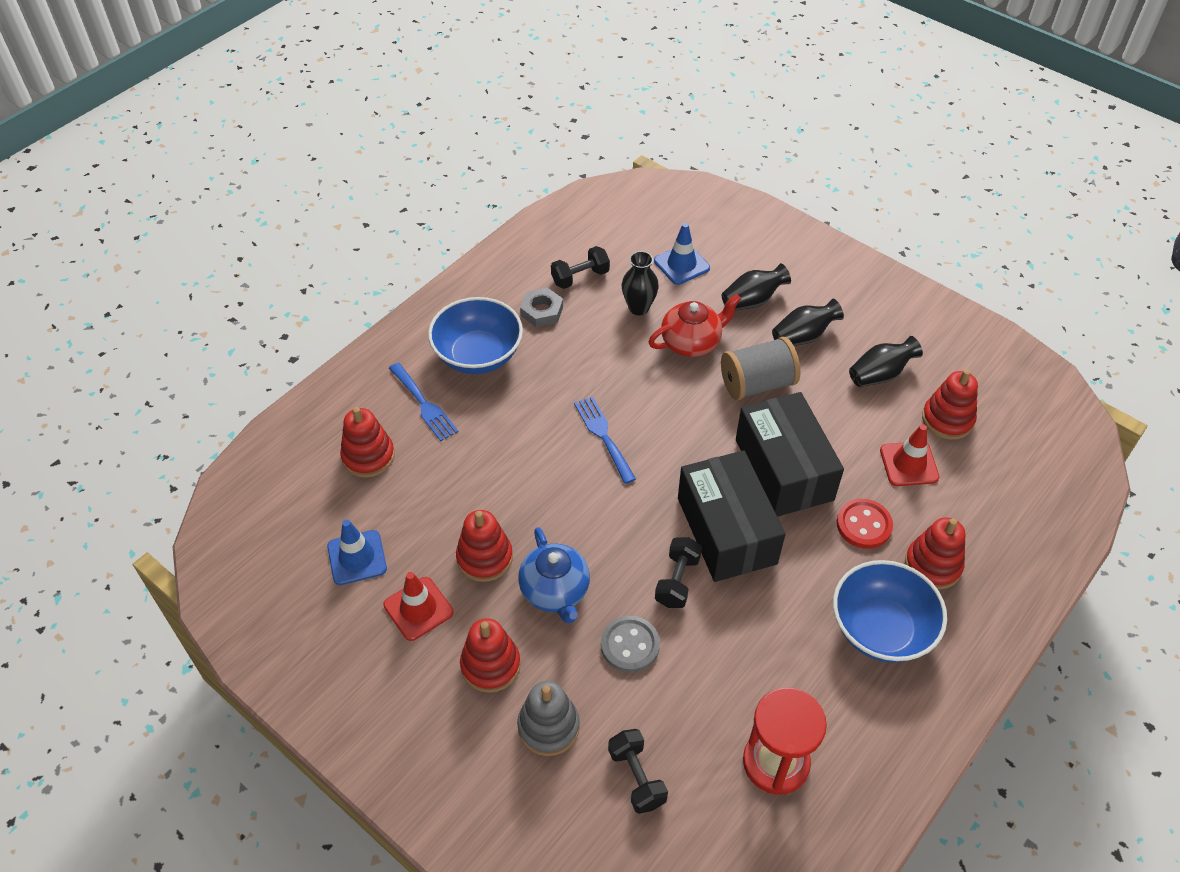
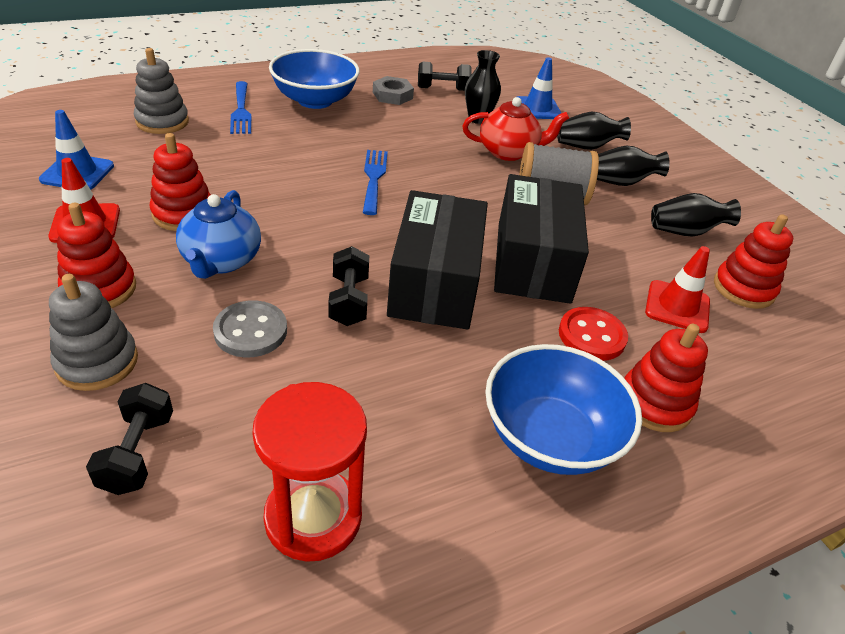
camera: 20 degrees right, 10 degrees down
(368, 456) = (162, 122): red stacking toy -> grey stacking toy
(677, 581) = (349, 301): black dumbbell -> black dumbbell turned 45 degrees counterclockwise

